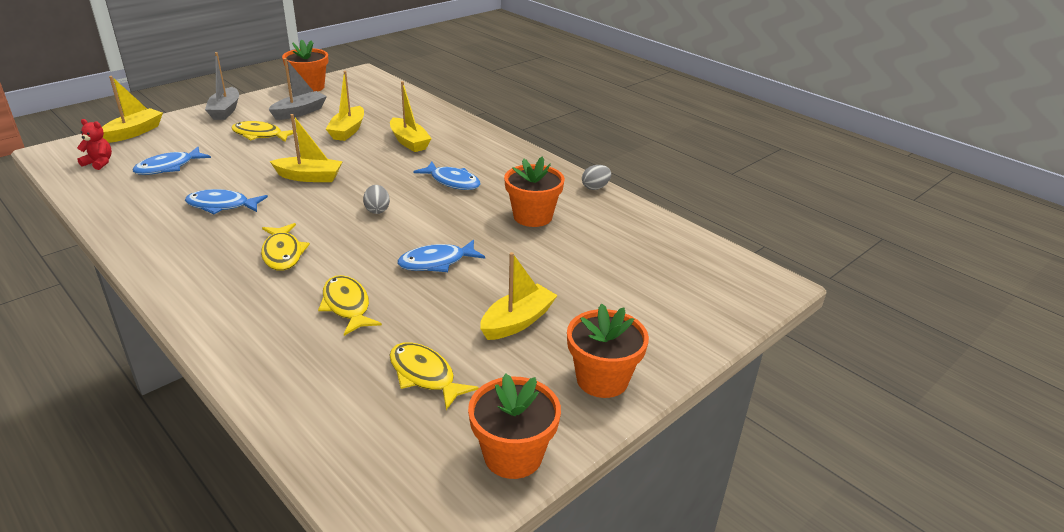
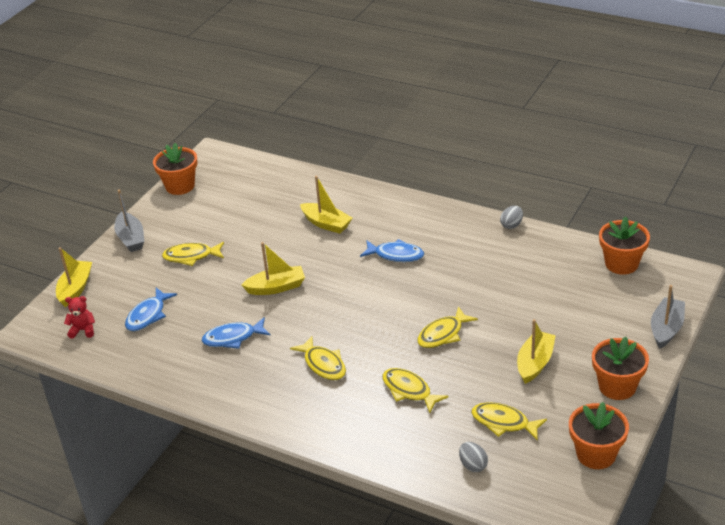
camera: 15 degrees left, 5 degrees up
(299, 112) = (200, 219): grey boat -> grey boat (666, 329)
(348, 131) = (263, 227): yellow boat -> none
(377, 210) = (359, 302): grey egg -> grey egg (473, 465)
(436, 262) = (443, 334): blue fish -> yellow fish
(532, 216) = (483, 269): orange flower pot -> orange flower pot (621, 264)

